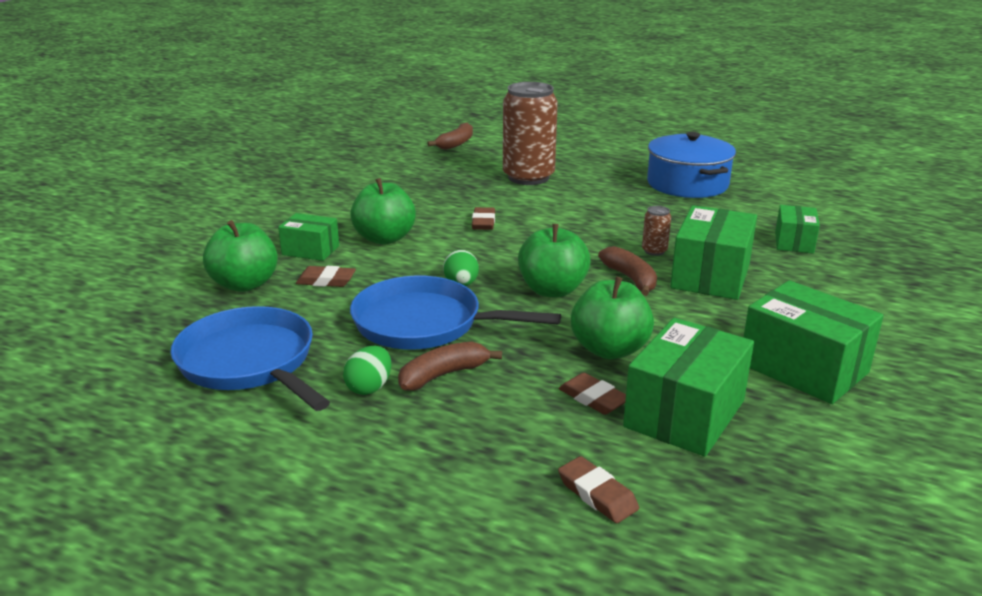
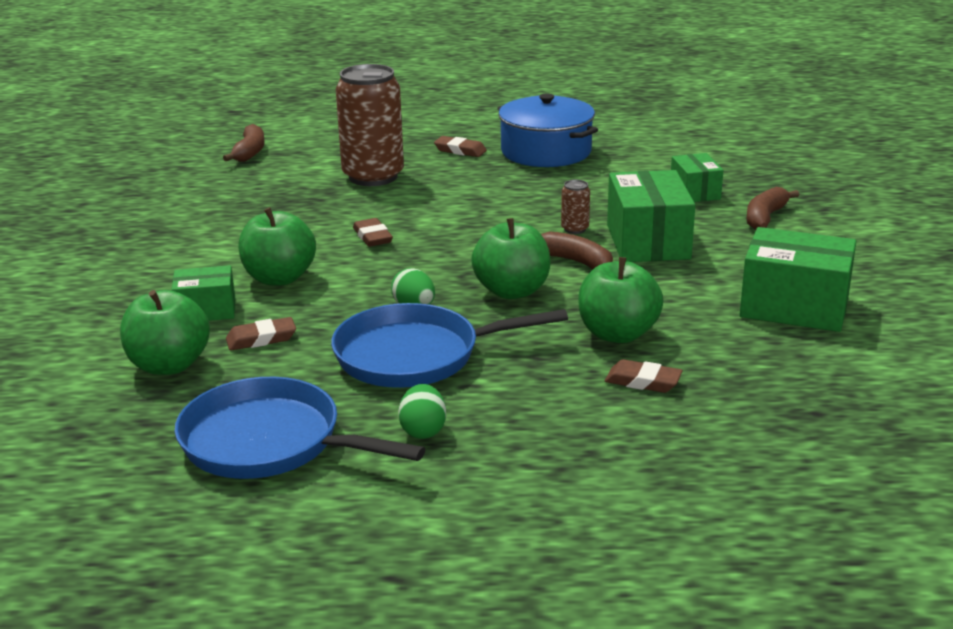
camera: 25 degrees left, 0 degrees up
(443, 375) = (484, 399): brown banana -> brown banana (765, 217)
(597, 494) = (718, 459): brown eraser -> brown eraser (460, 150)
(684, 414) = (731, 373): green box -> none

